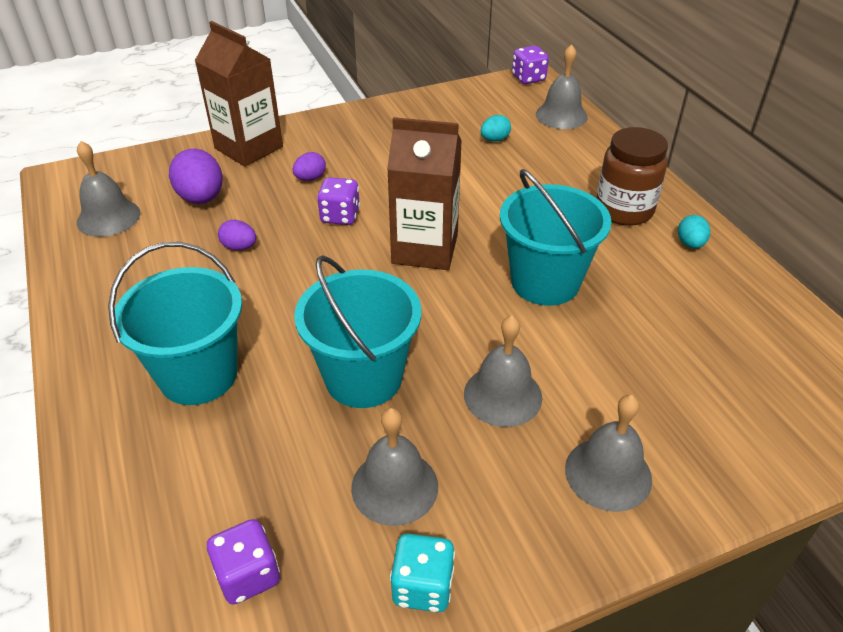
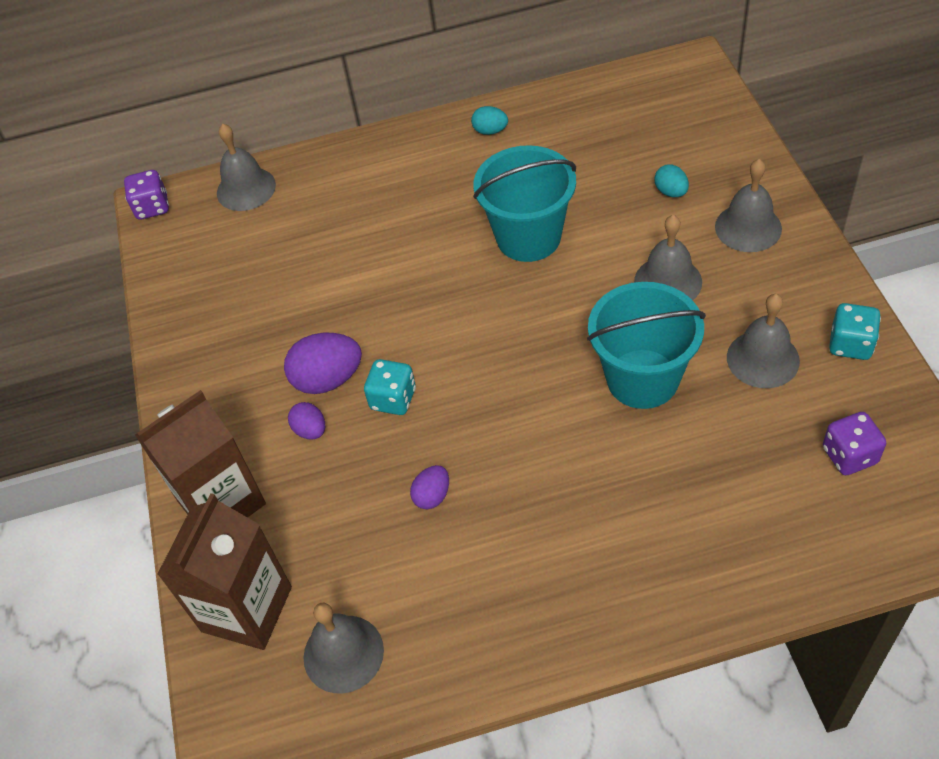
camera: 75 degrees left, 10 degrees up
(198, 375) = (631, 515): turquoise bucket -> none
(201, 198) = (325, 547): purple egg -> purple egg (328, 379)
(340, 216) = (393, 399): purple dice -> turquoise dice
(425, 249) = (464, 325): brown carton -> brown carton (247, 609)
(494, 140) = (278, 251): turquoise egg -> turquoise egg (671, 192)
(624, 210) = (431, 166): brown jar -> none

